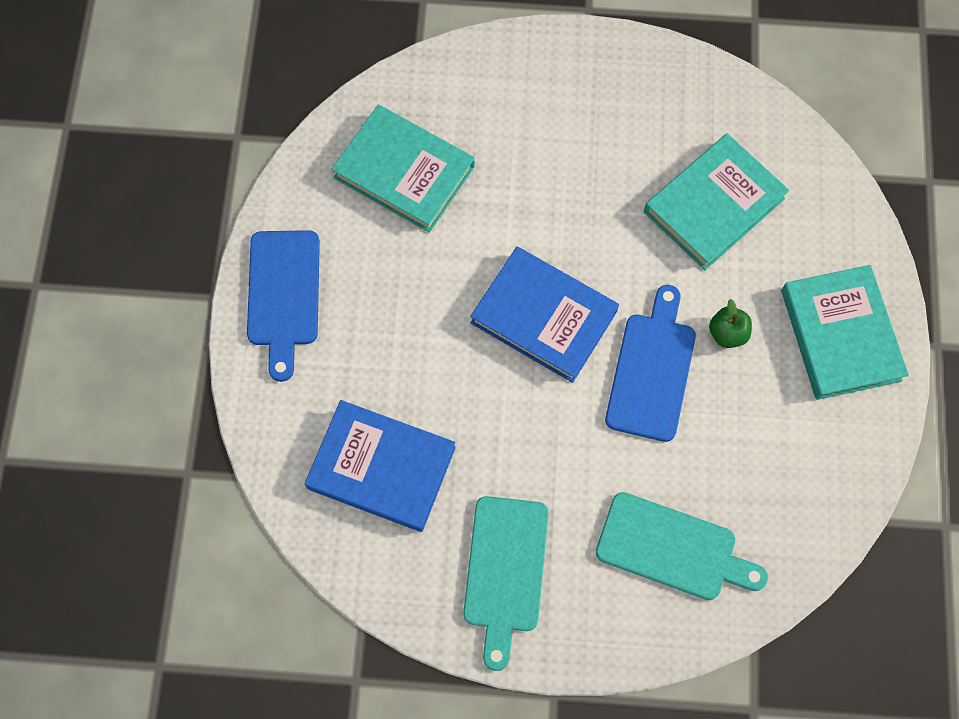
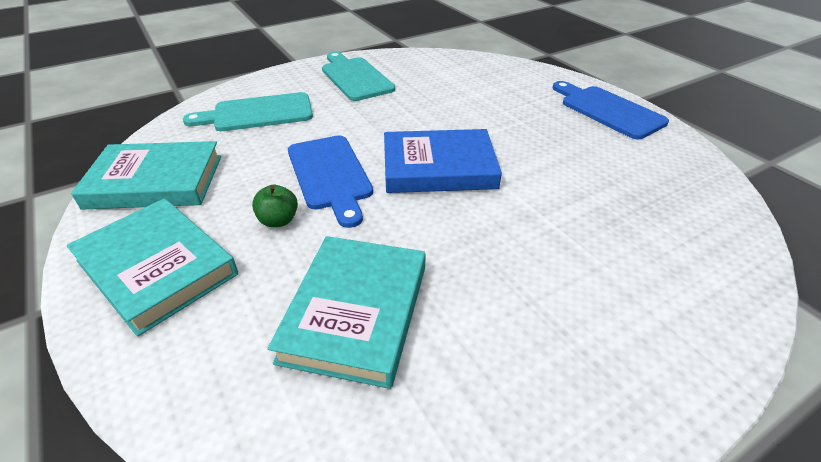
camera: 145 degrees right, 30 degrees down
(381, 468) = (460, 81): blue book -> none
(404, 172) = (643, 195): turquoise book -> turquoise book (155, 182)

